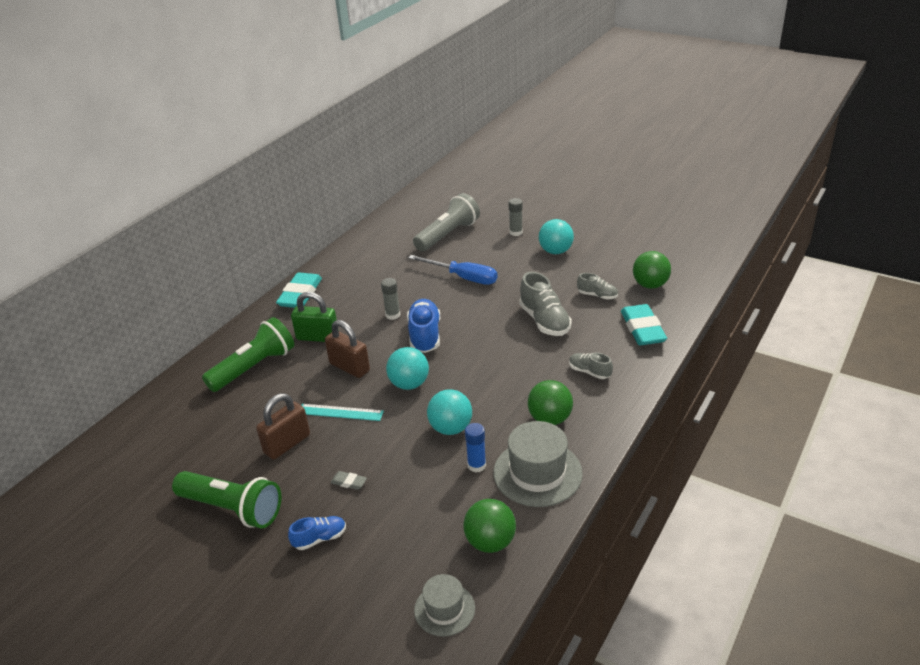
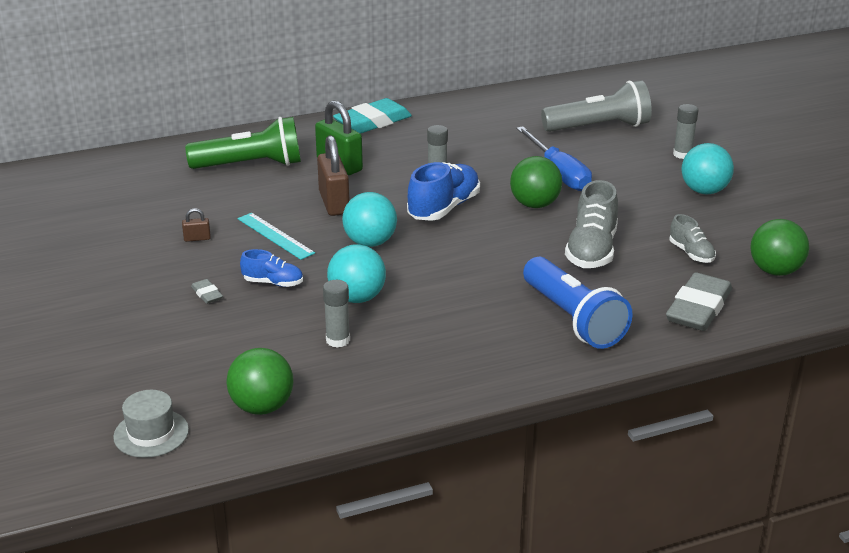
camera: 35 degrees right, 5 degrees down
(232, 509) = (90, 265): green flashlight -> none
(287, 444) = (197, 238): brown padlock -> brown padlock, size x0.45
(320, 538) = (126, 324): blue shoe -> blue shoe (273, 283)
(476, 465) = (338, 340): blue glue stick -> grey glue stick
(537, 473) = (387, 377): grey hat -> none
(550, 419) = (467, 339): green ball -> green ball (535, 204)
(589, 372) = (573, 319): grey shoe -> blue flashlight
(642, 329) = (698, 308): turquoise eraser -> grey eraser

